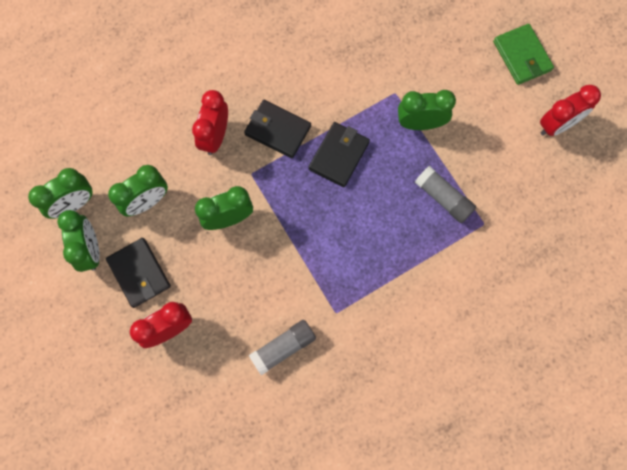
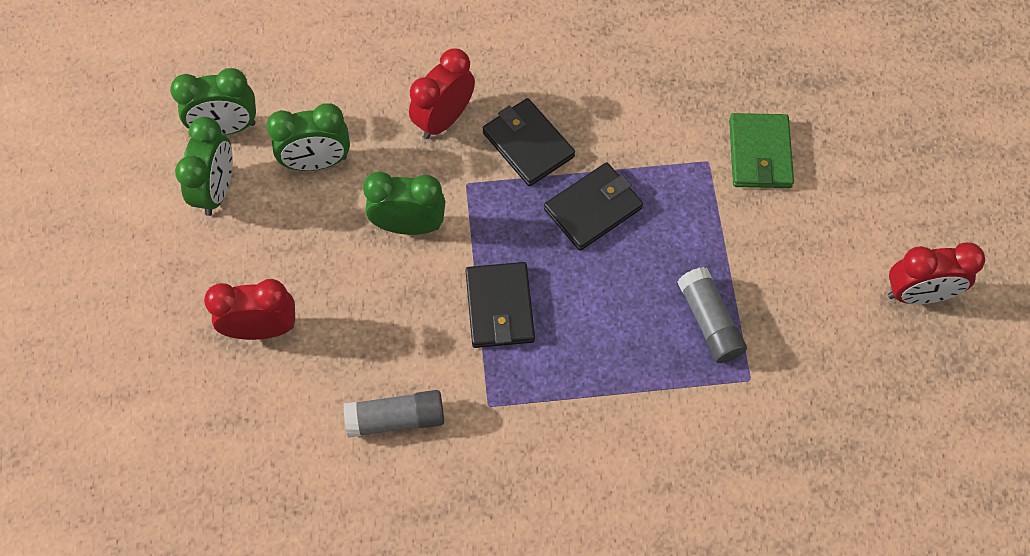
camera: 25 degrees right, 10 degrees down
(139, 273) = (261, 244): black wallet -> black wallet (499, 307)
(420, 123) = (724, 213): green clock -> none
(522, 56) = (909, 185): green wallet -> green wallet (759, 154)

